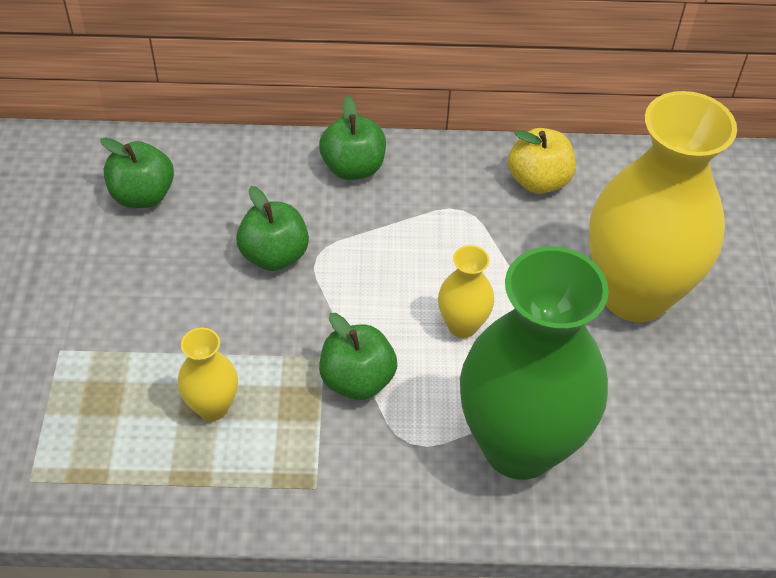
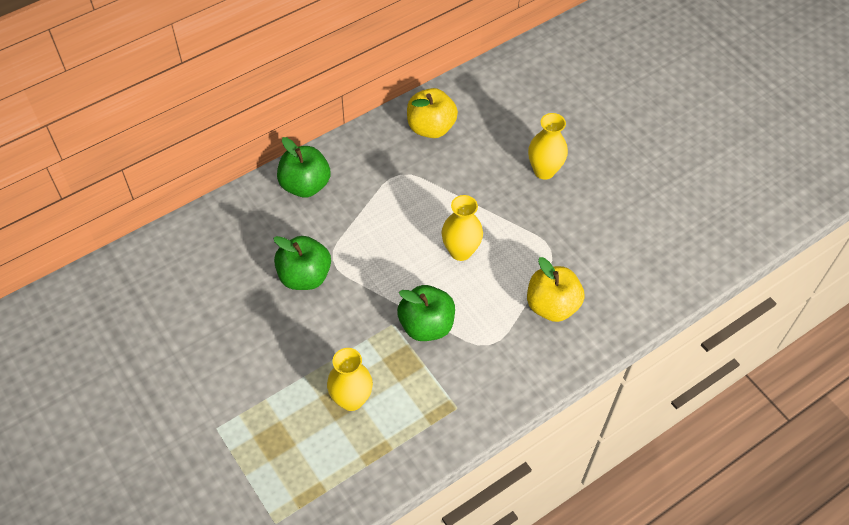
camera: 35 degrees left, 5 degrees up
(143, 195) = (176, 288): green apple -> none
(519, 446) = (552, 305): green vase -> yellow apple
(634, 294) = (544, 171): yellow vase -> yellow vase, size x0.43

